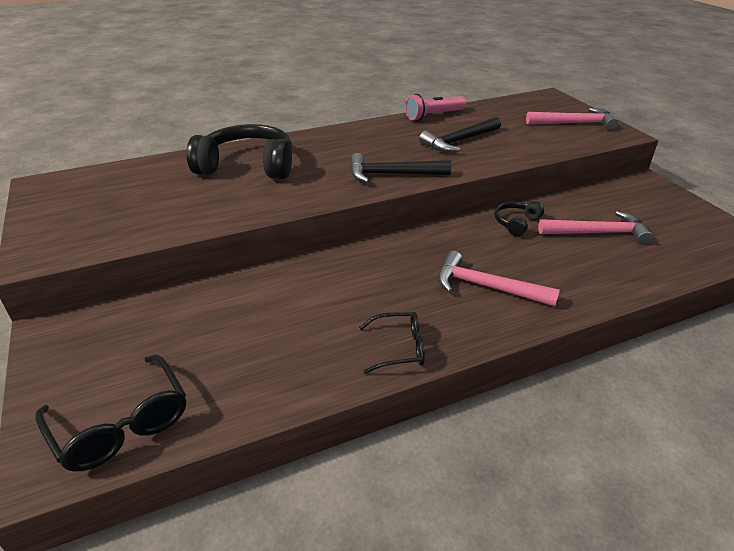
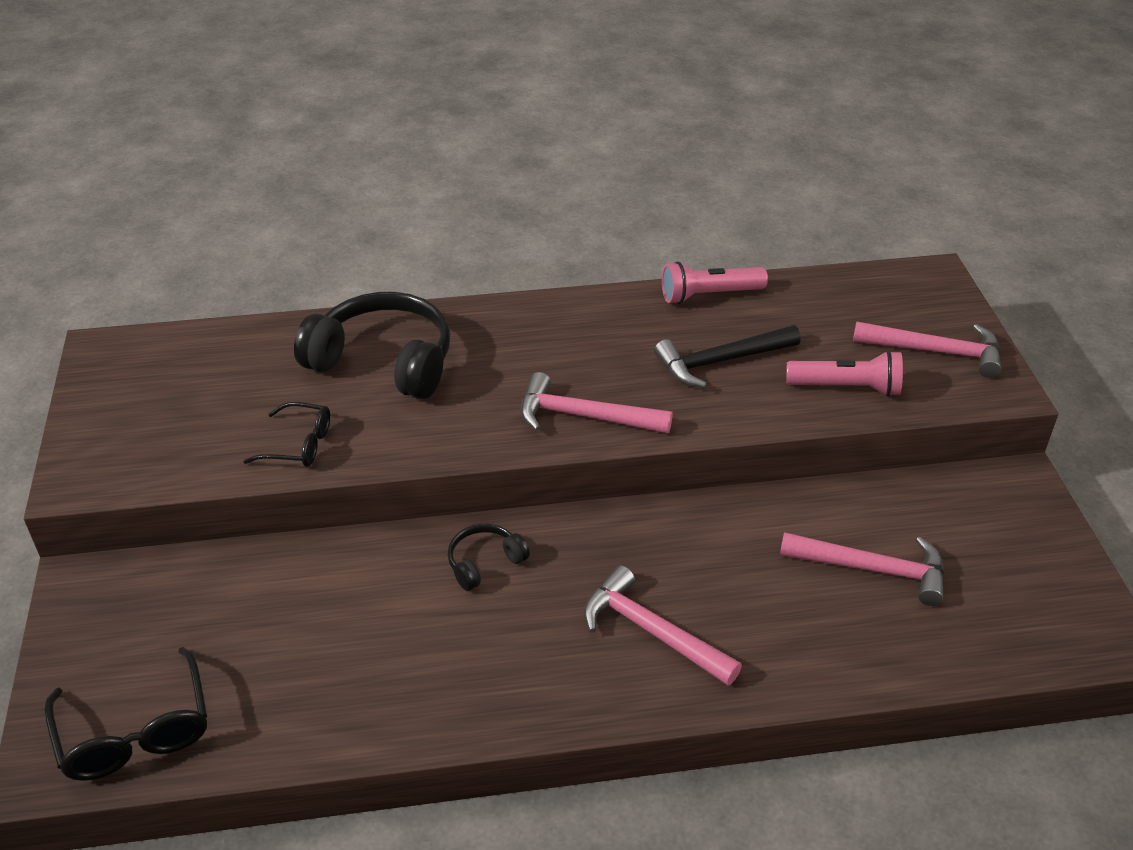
camera: 15 degrees right, 5 degrees up
(392, 175) = (584, 416): black hammer -> pink hammer
(399, 348) = (490, 703): black glasses -> black glasses (299, 444)
(516, 223) = (756, 525): black headphones -> black headphones (484, 562)
(538, 143) = (847, 388): none -> pink flashlight

